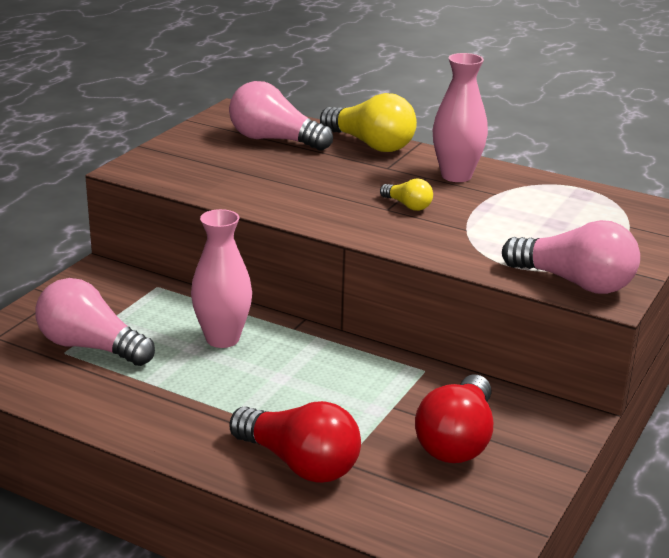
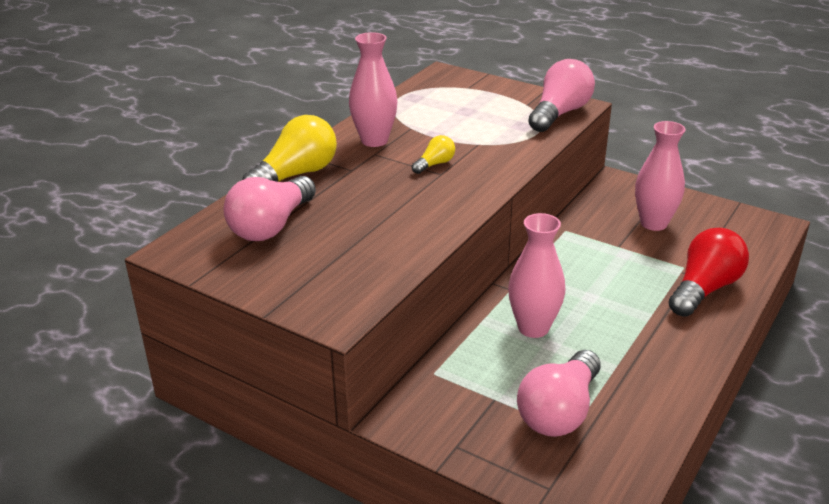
camera: 85 degrees left, 5 degrees up
(457, 441) = (653, 223): red light bulb -> pink vase

